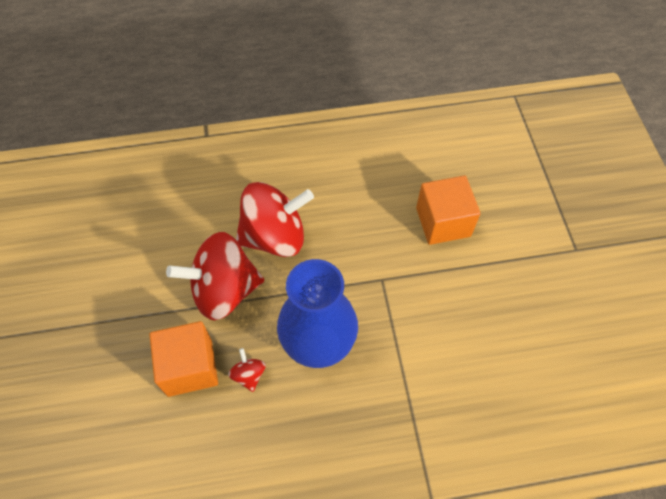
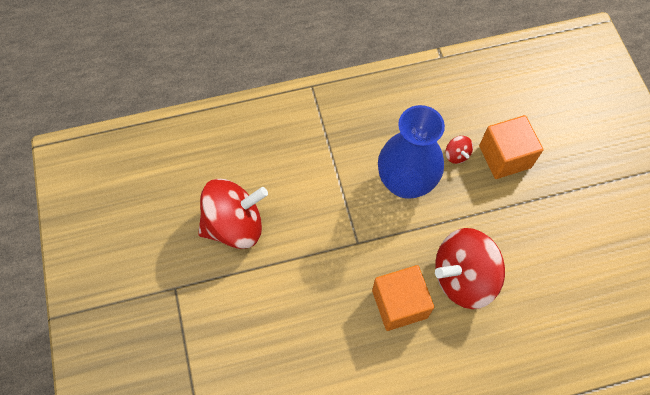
camera: 175 degrees right, 5 degrees up
(224, 290) = (496, 221): red spinning top -> red spinning top (235, 225)
(443, 222) = (301, 307): orange cube -> orange cube (399, 304)

